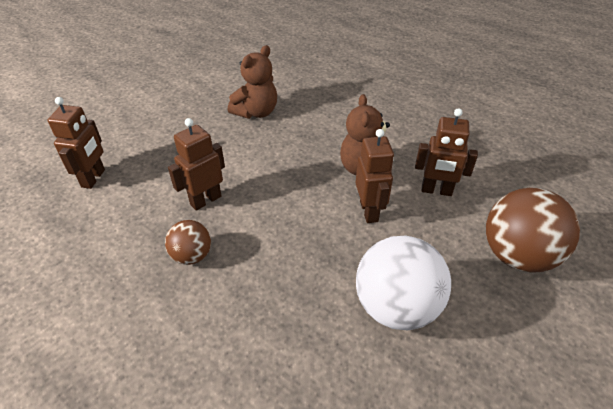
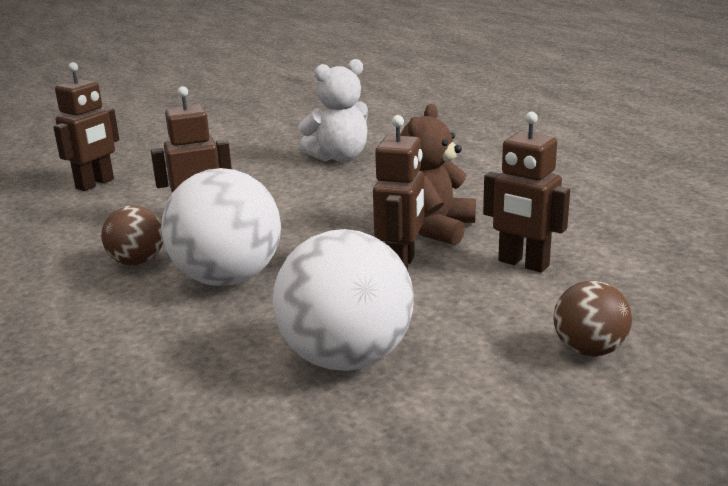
camera: 25 degrees right, 20 degrees down
(256, 112) = (339, 157): brown teddy bear -> white teddy bear
(269, 255) = (228, 278): none -> white ball
(517, 255) = (589, 350): brown ball -> brown ball, size x0.54

